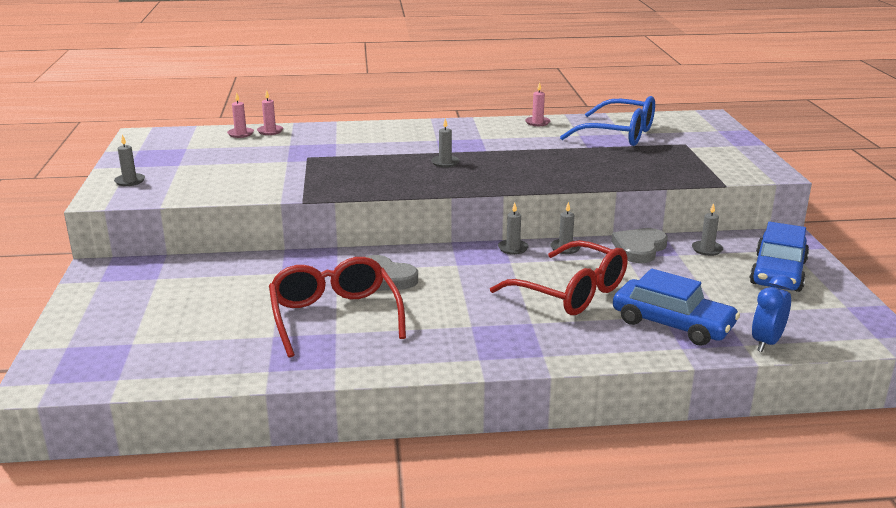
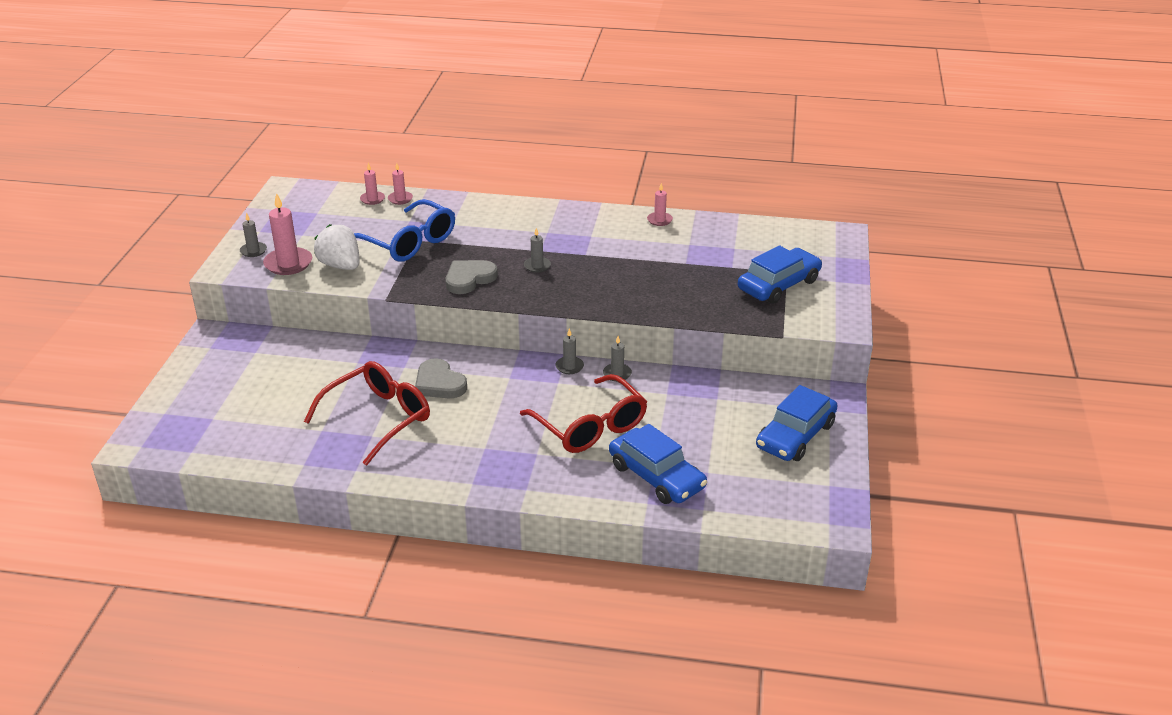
camera: 15 degrees right, 10 degrees up
(175, 187) = (288, 263): none -> pink candle
(236, 182) = (341, 266): none -> white strawberry
(334, 316) = (379, 418): red glasses -> red glasses turned 45 degrees clockwise
(619, 134) = (729, 249): blue glasses -> blue glasses (409, 242)
(639, 248) = (685, 385): grey heart -> grey heart (469, 279)
(687, 152) = (779, 285): none -> blue car
(707, 249) = (748, 397): grey candle -> none
(766, 343) = (724, 511): blue clock -> none

